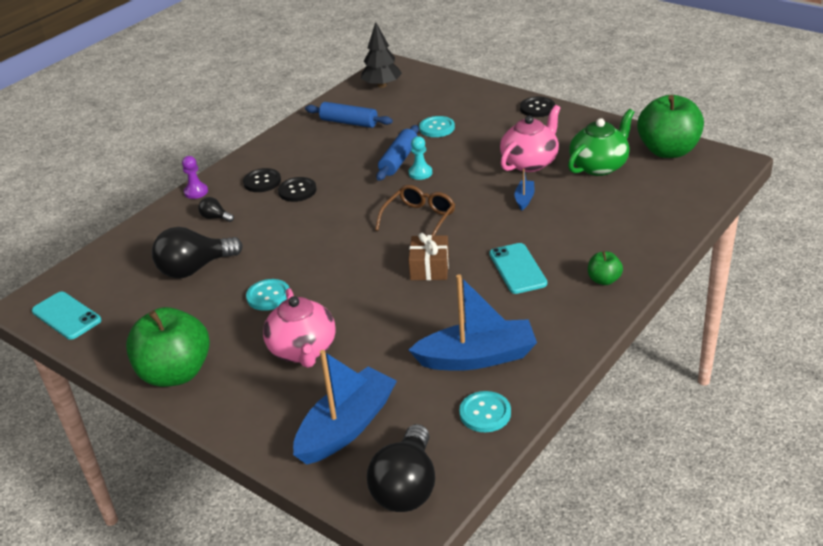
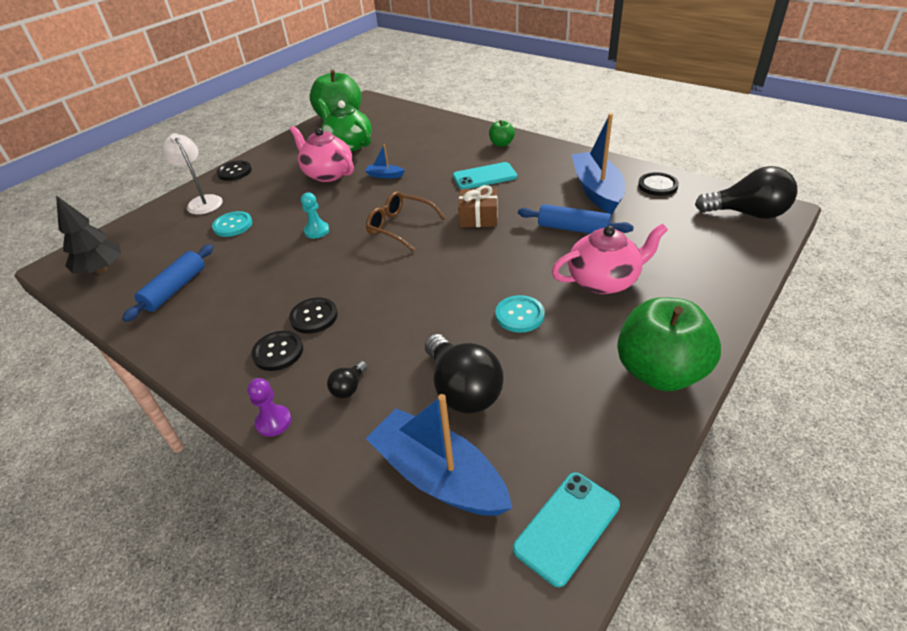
camera: 90 degrees left, 5 degrees up
(346, 427) = (696, 246): blue boat -> blue boat (438, 476)
(398, 160) = (284, 246): blue rolling pin -> blue rolling pin (573, 229)
(480, 104) = (202, 201): none -> white lamp
(485, 413) = (657, 185): turquoise button -> black button

